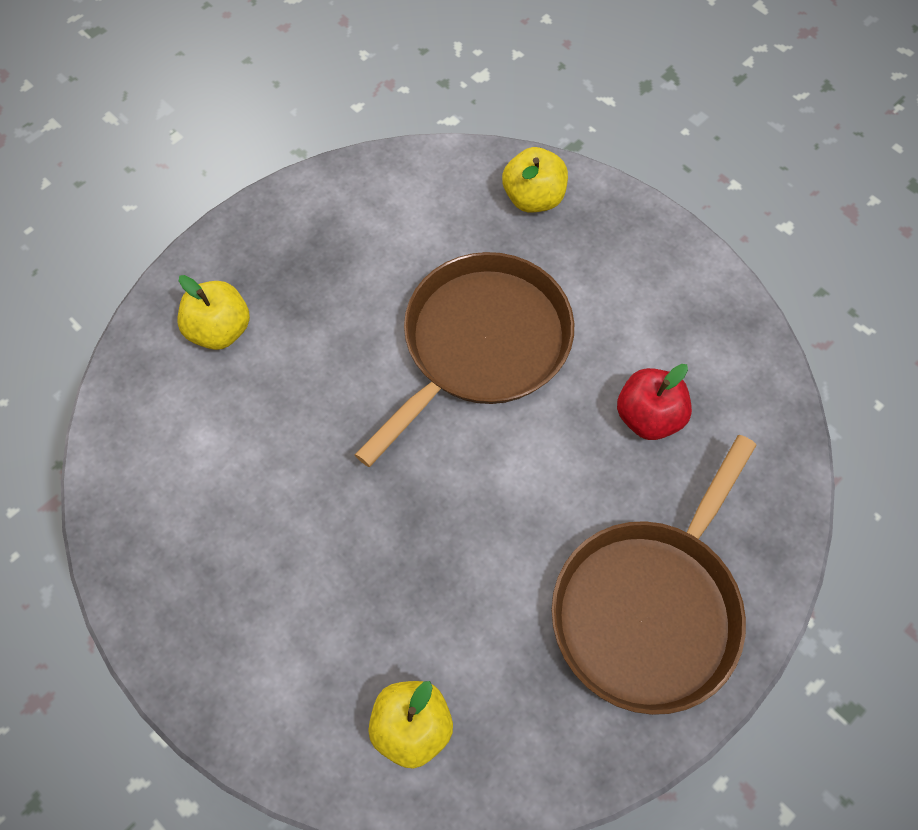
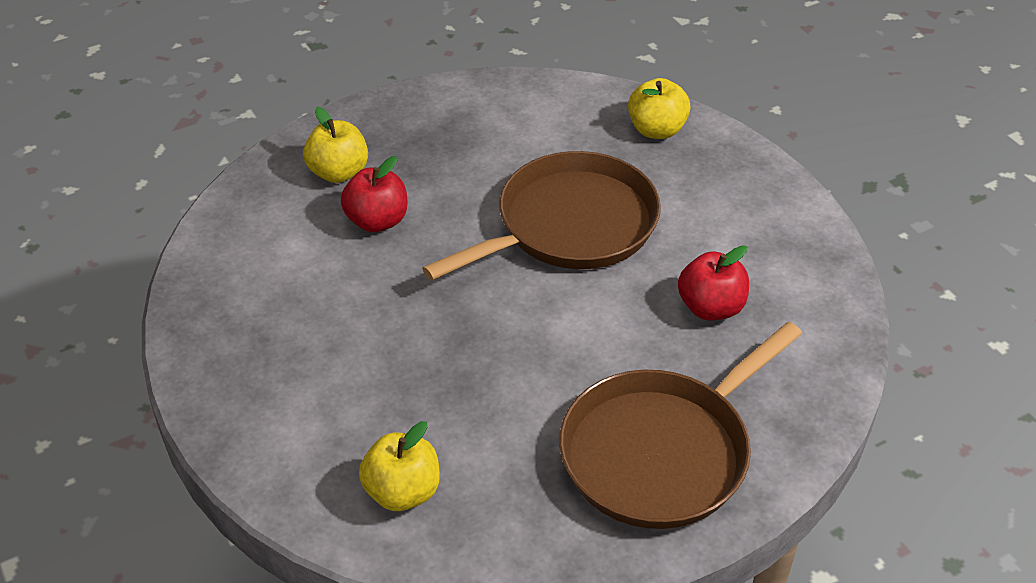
camera: 15 degrees right, 20 degrees down
(281, 385) = (377, 221): none -> red apple

